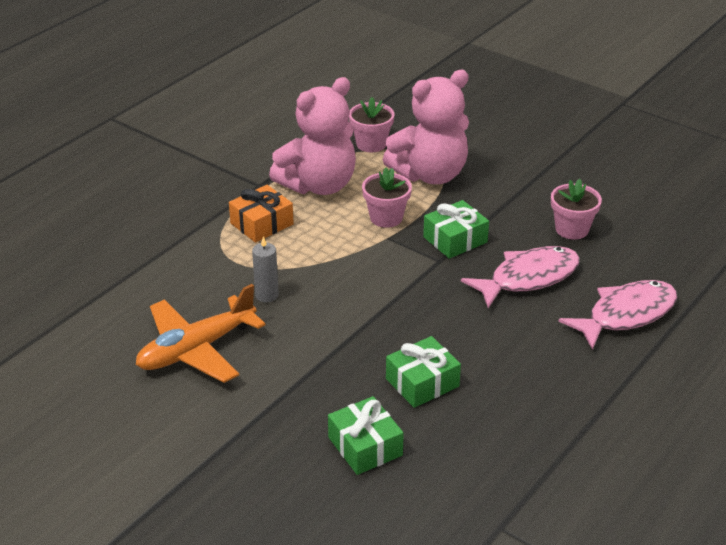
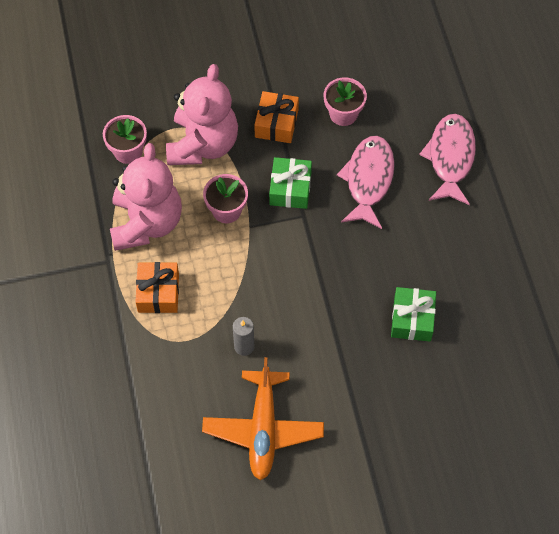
camera: 50 degrees left, 25 degrees up
(365, 446) = (440, 394): green gift -> none
(507, 200) = (276, 123): none -> orange gift

